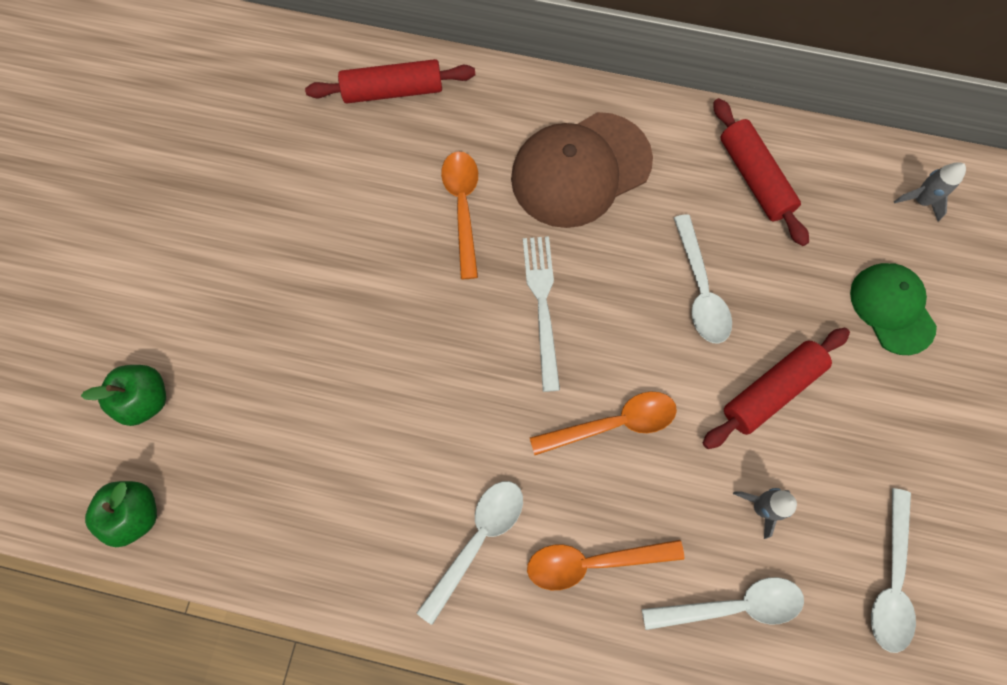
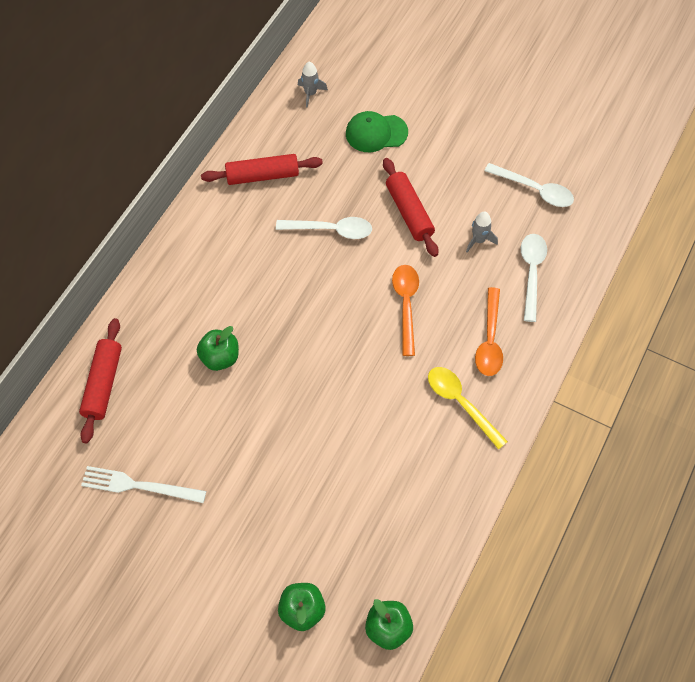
camera: 75 degrees left, 10 degrees down
(463, 207) = (220, 357): orange spoon -> green apple
(478, 539) = (460, 403): white spoon -> yellow spoon
(542, 305) = (312, 325): white fork -> white fork (139, 486)
(580, 170) = (218, 275): brown cap -> none

